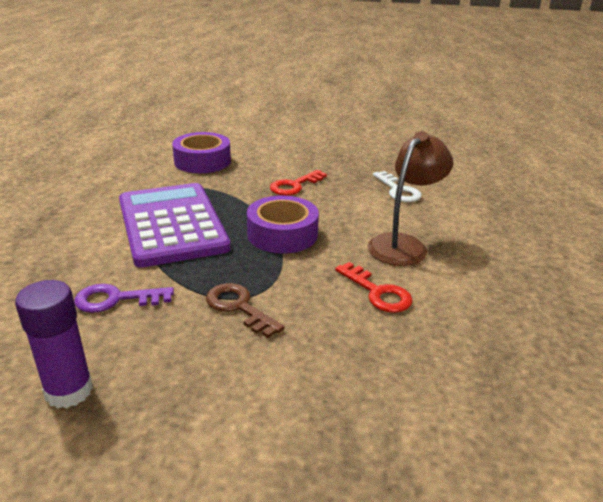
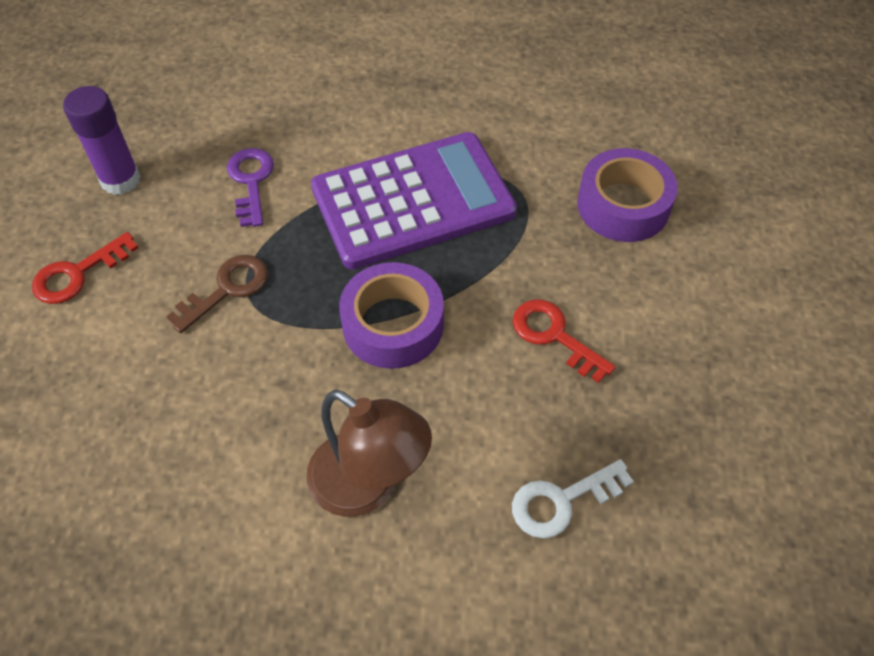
camera: 90 degrees right, 25 degrees up
(377, 292) = (245, 437): red key -> red key (78, 274)

